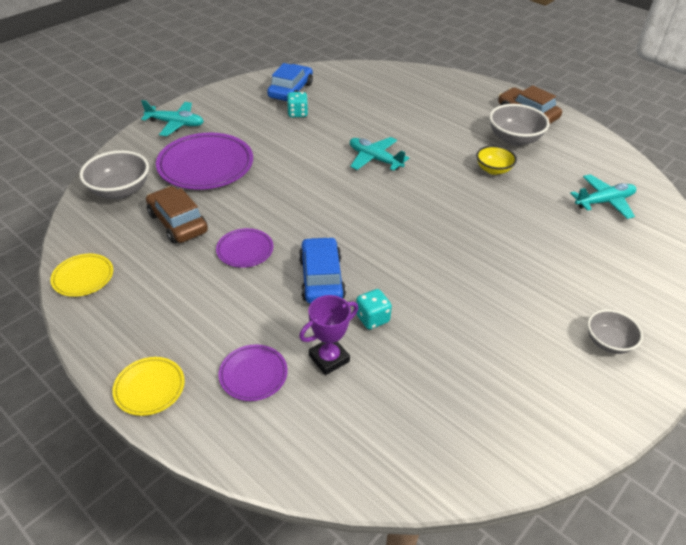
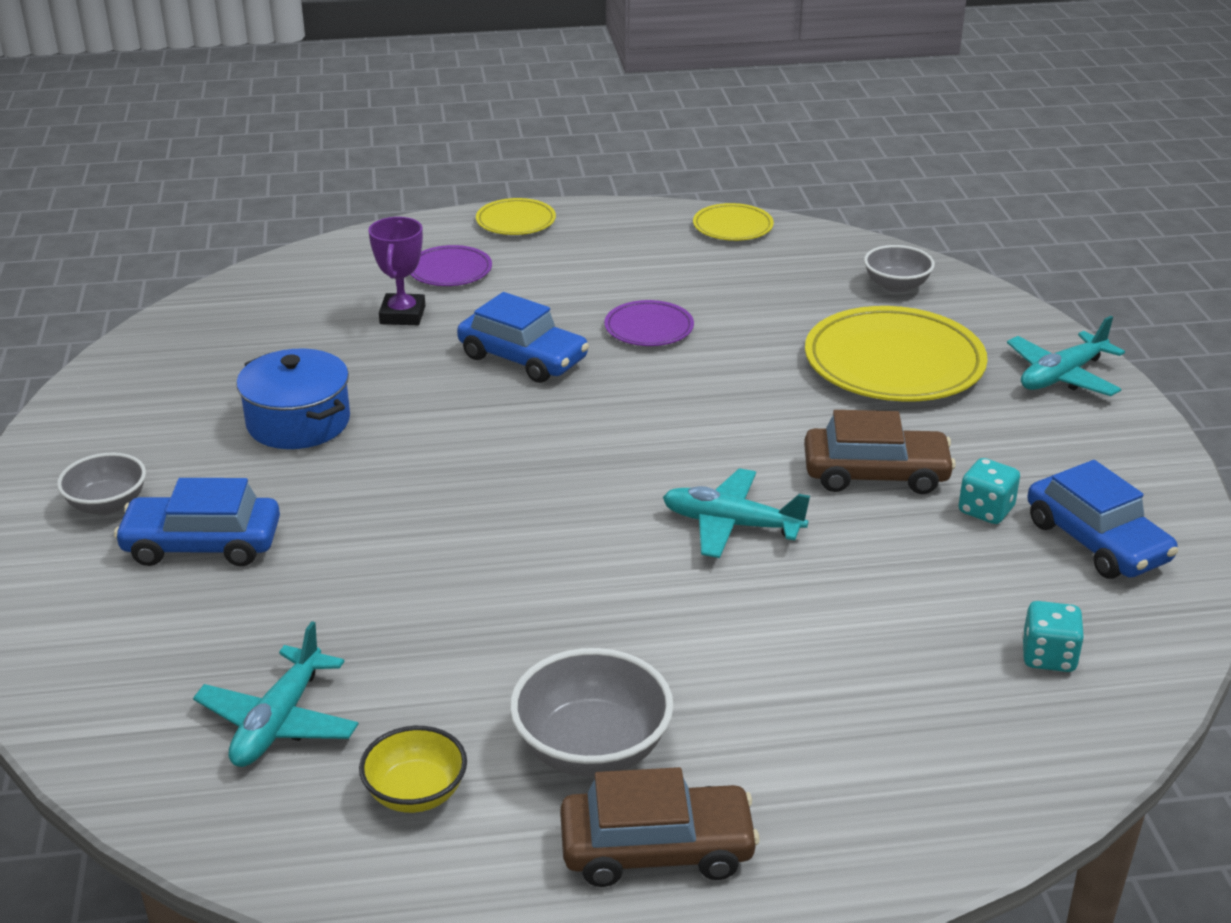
camera: 130 degrees right, 10 degrees down
(120, 190) = (896, 285): grey bowl -> grey bowl, size x0.64
(178, 223) = (768, 303): brown car -> brown car (875, 473)
(206, 165) = (894, 363): purple plate -> yellow plate
(372, 318) = (411, 363): turquoise dice -> turquoise dice (1048, 657)
(375, 159) = (731, 525): turquoise plane -> turquoise plane turned 150 degrees counterclockwise
(470, 323) = (298, 422): none -> blue pot
(493, 170) = (536, 645): yellow bowl -> yellow bowl (416, 793)
(578, 287) = (202, 544): none -> blue car

